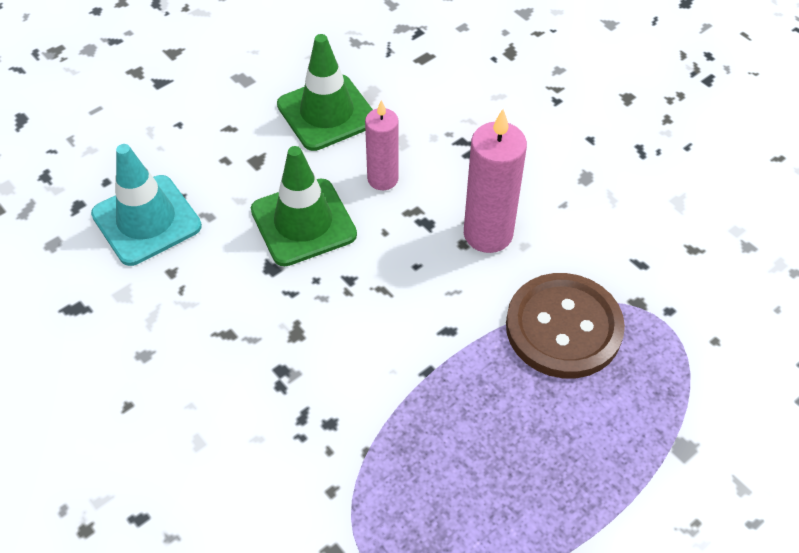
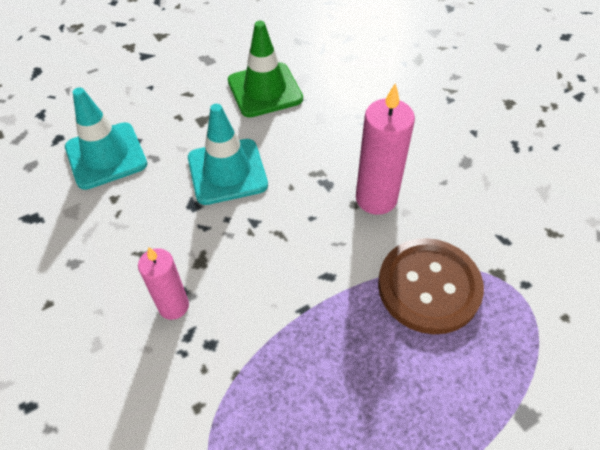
camera: 10 degrees right, 0 degrees up
(303, 222) = (227, 171): green traffic cone -> turquoise traffic cone
(382, 179) = (298, 145): pink candle -> pink candle (173, 306)

